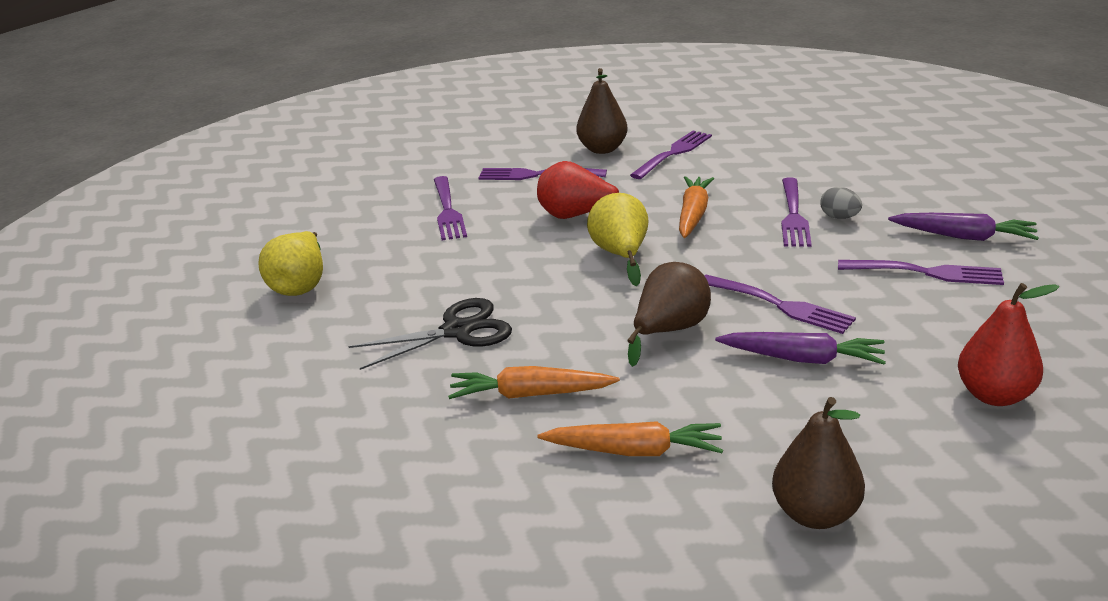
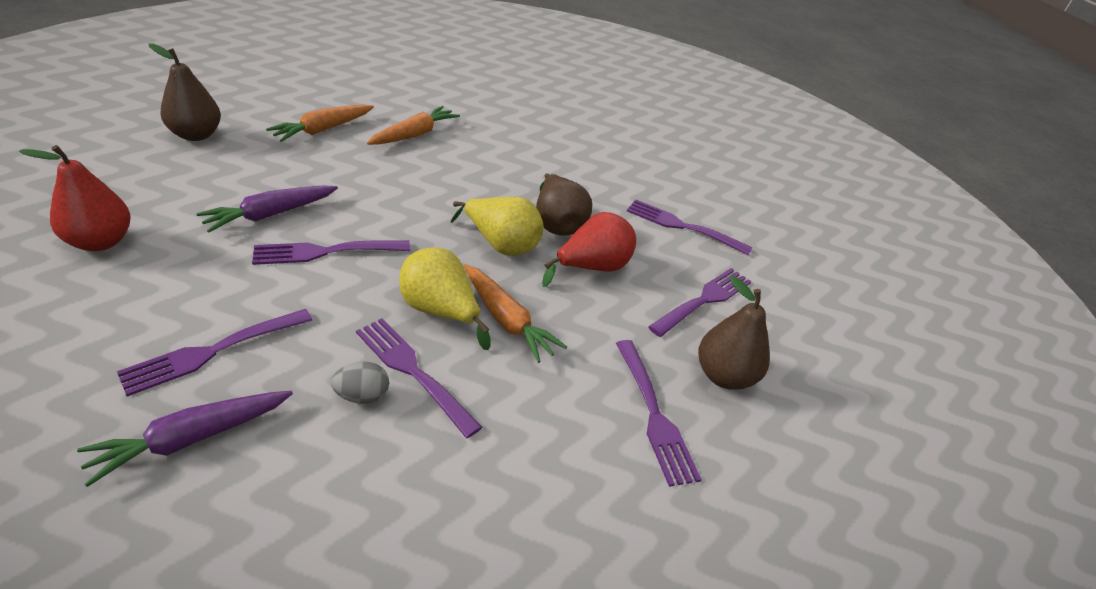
camera: 120 degrees right, 10 degrees up
(300, 285) = (639, 140): yellow pear -> yellow pear (440, 311)
(457, 331) = (509, 149): black scissors -> none
(669, 331) = (385, 199): brown pear -> brown pear (557, 224)

